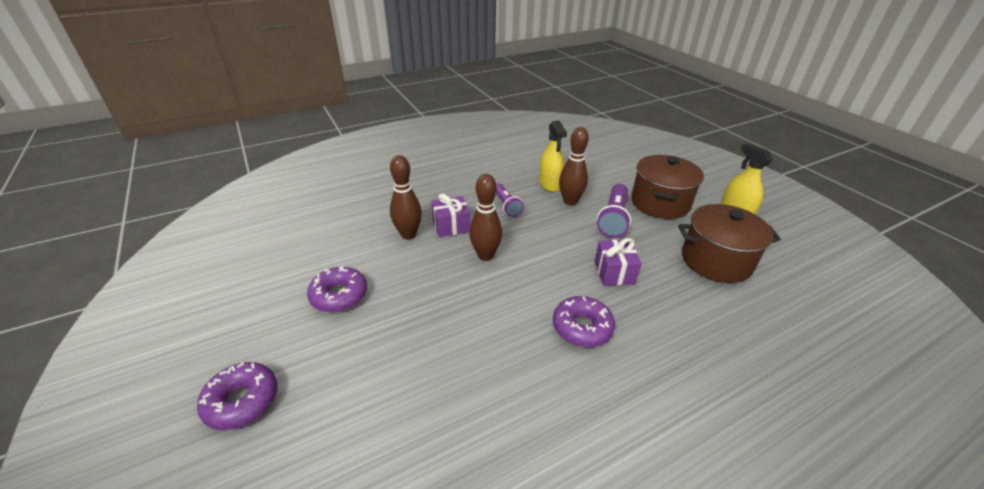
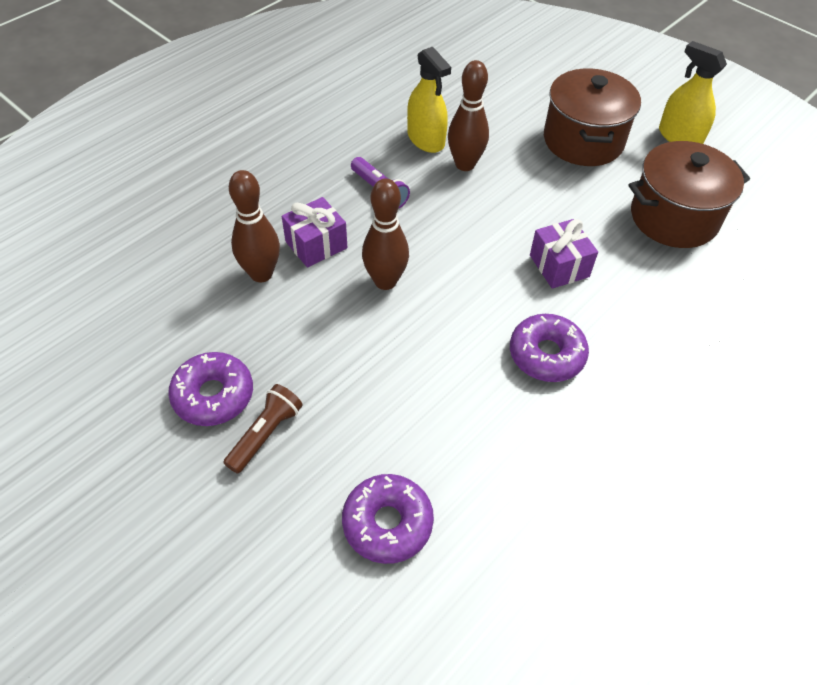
camera: 20 degrees left, 15 degrees up
(242, 401) = (169, 575): purple donut -> purple donut (387, 523)
(358, 327) = (265, 434): none -> brown flashlight
(613, 219) = (531, 181): purple flashlight -> none

